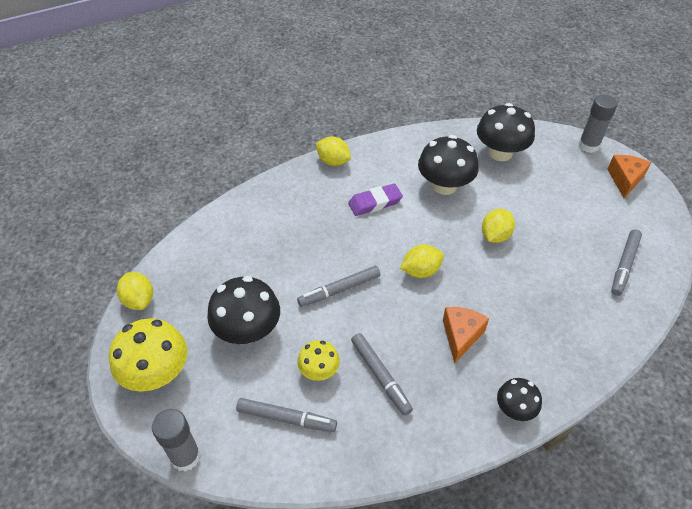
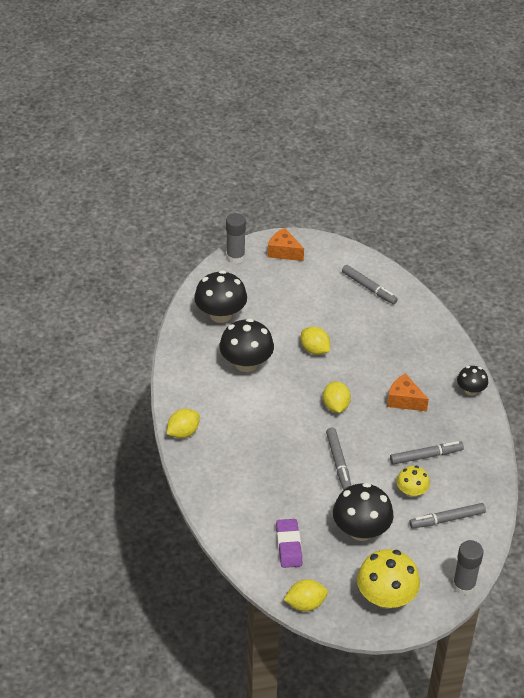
camera: 75 degrees left, 5 degrees down
(286, 418) = (447, 519): grey marker -> grey marker turned 135 degrees counterclockwise
(375, 202) = (248, 415): purple eraser -> purple eraser (288, 545)

